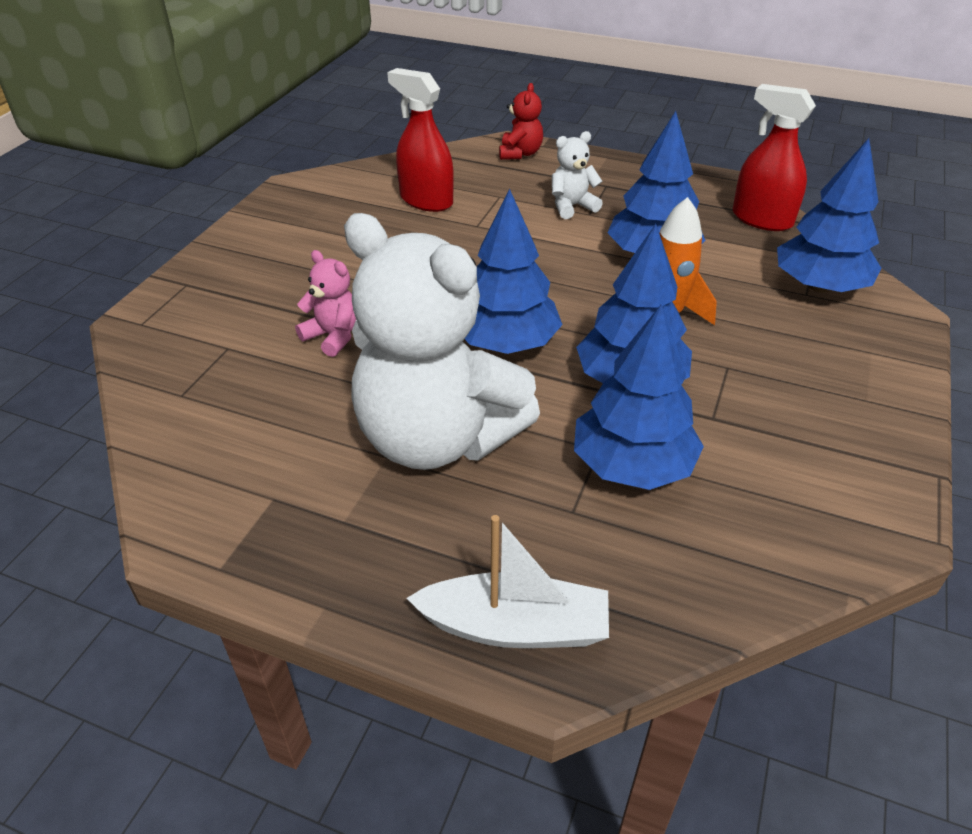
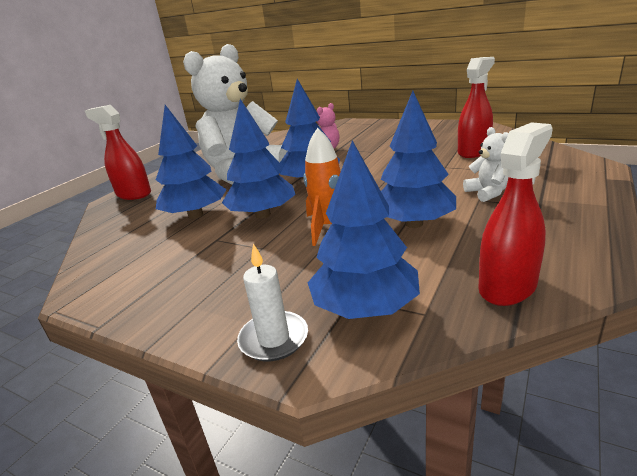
camera: 100 degrees right, 15 degrees down
(515, 626) = (133, 194): white boat -> red spray bottle
(520, 153) = (578, 171): red teddy bear -> none
(885, 334) = (274, 339): none -> white candle

